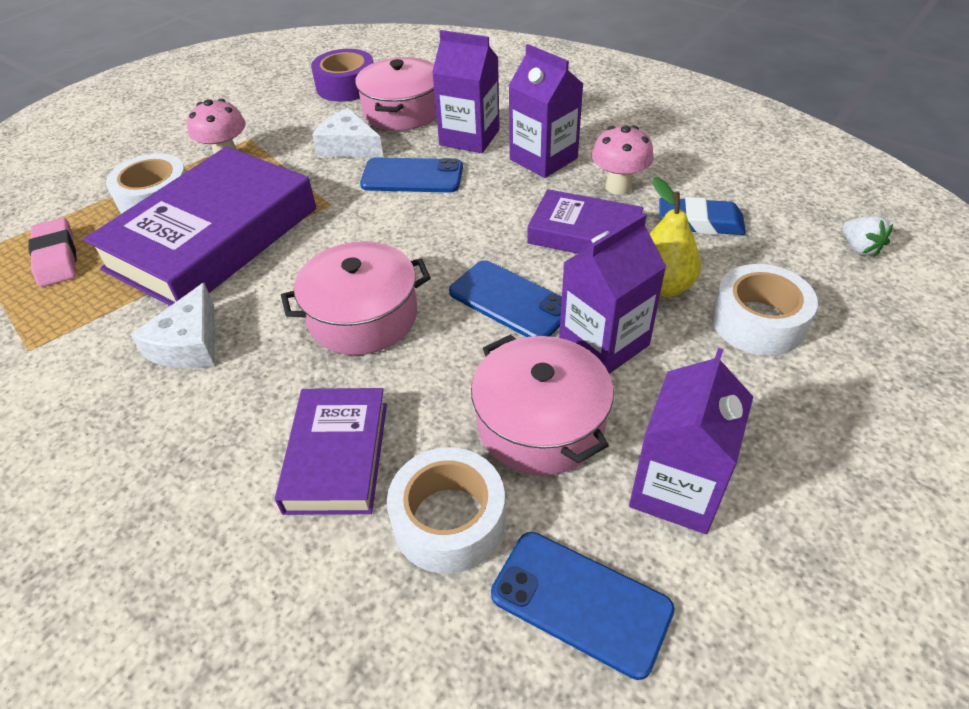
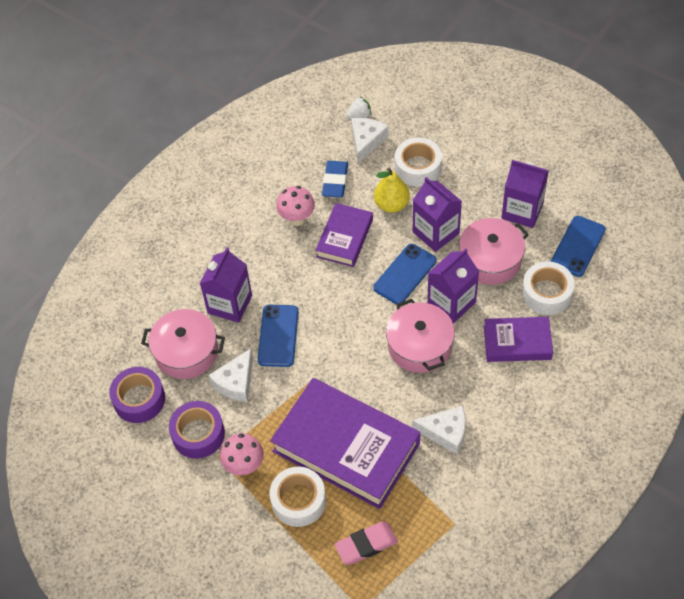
camera: 90 degrees left, 10 degrees up
(285, 124) = (198, 434): none -> purple tape
(543, 159) = (261, 259): purple carton -> purple carton (451, 303)
(801, 257) = (366, 141): none -> white cheese

